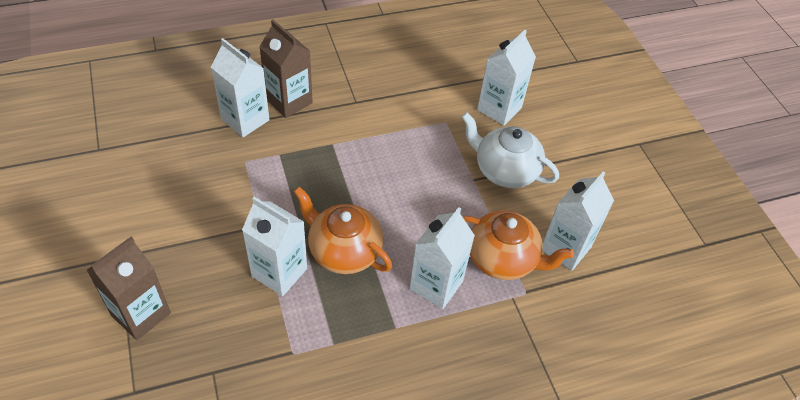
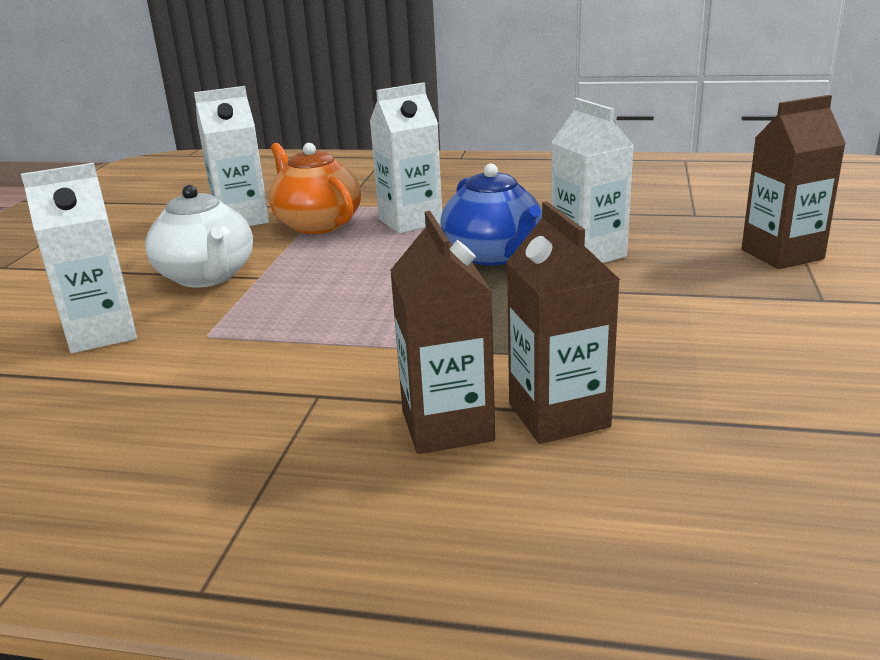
camera: 145 degrees left, 25 degrees down
(245, 120) = (558, 415): white carton -> brown carton
(344, 251) = (494, 255): orange teapot -> blue teapot

